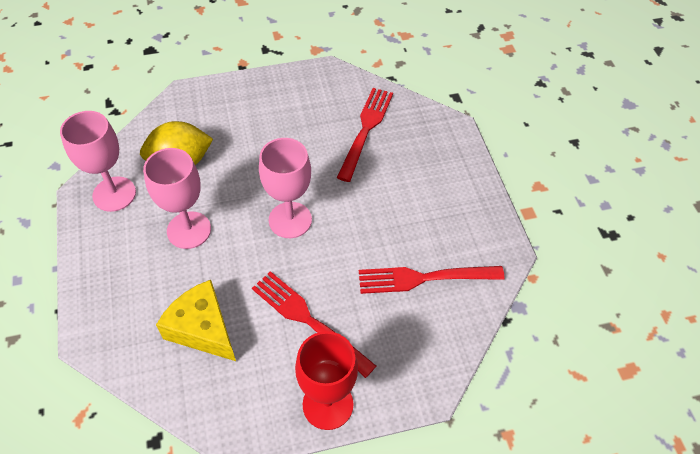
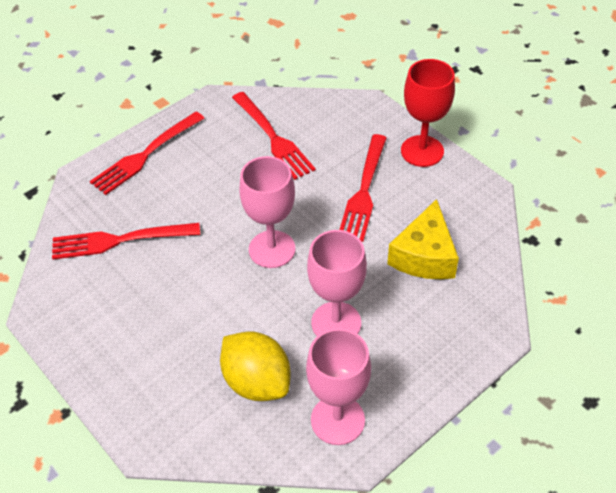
camera: 115 degrees left, 5 degrees down
(455, 175) = (145, 155): none -> red fork

